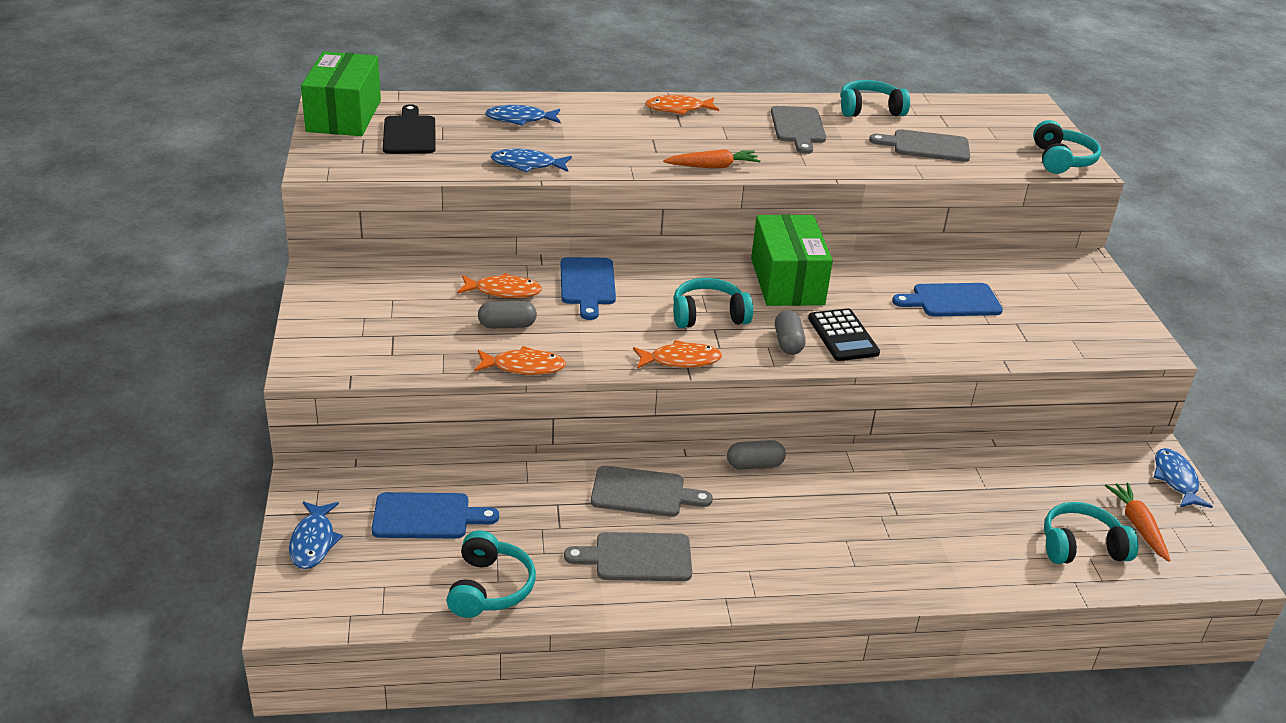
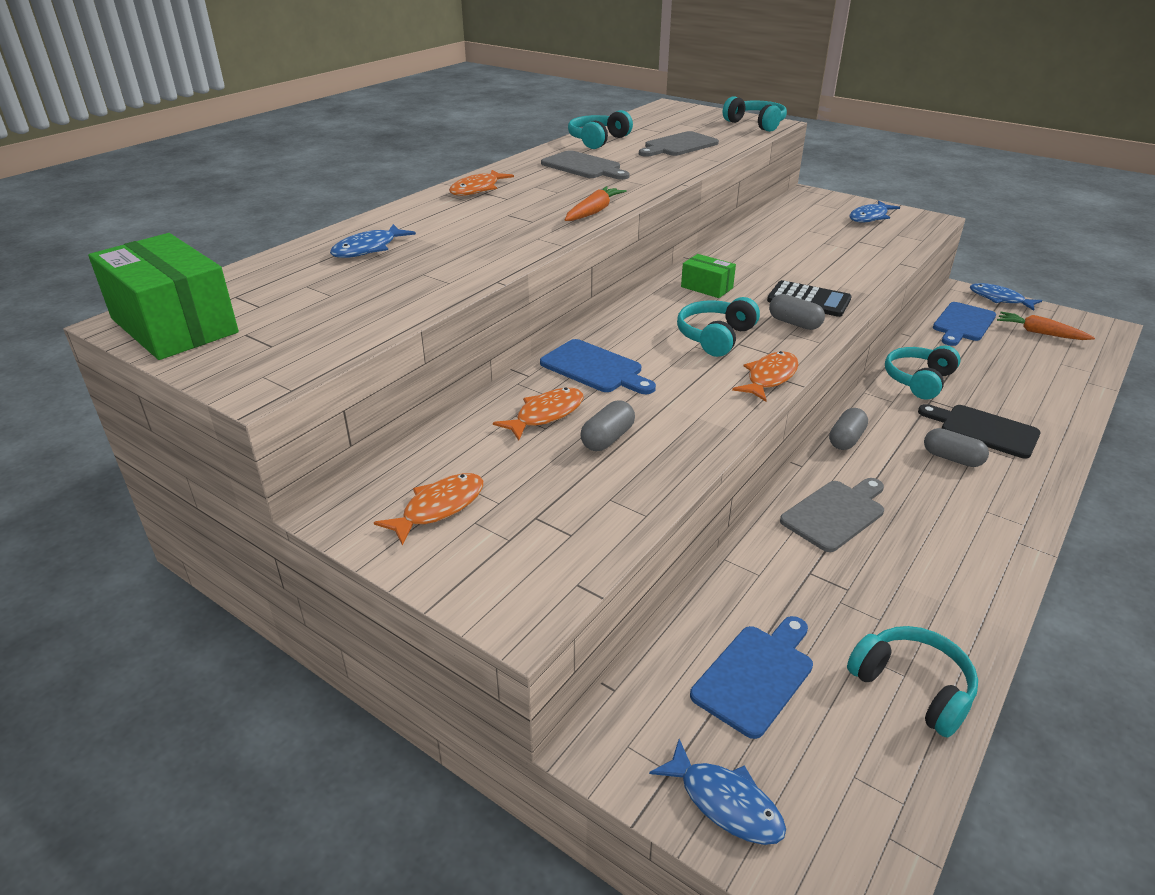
camera: 45 degrees left, 0 degrees up
(409, 133) = (286, 306): black cutting board -> black cutting board (984, 430)
(524, 367) = (691, 461): orange fish -> orange fish (439, 508)
(527, 165) = (458, 276): blue fish -> blue fish (870, 217)
(637, 557) = (928, 563): grey cutting board -> none
(787, 281) = (707, 287): green box -> green box, size x0.51
(804, 530) = (952, 458): none -> grey capsule
(952, 301) = (806, 247): blue cutting board -> blue cutting board (963, 323)
(1081, 546) = (1049, 361): turquoise headphones -> turquoise headphones (918, 380)

